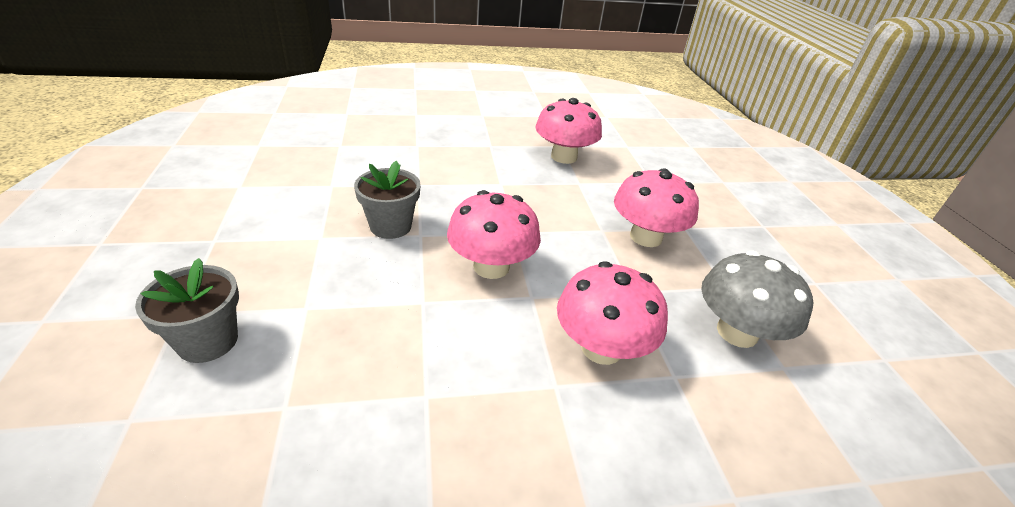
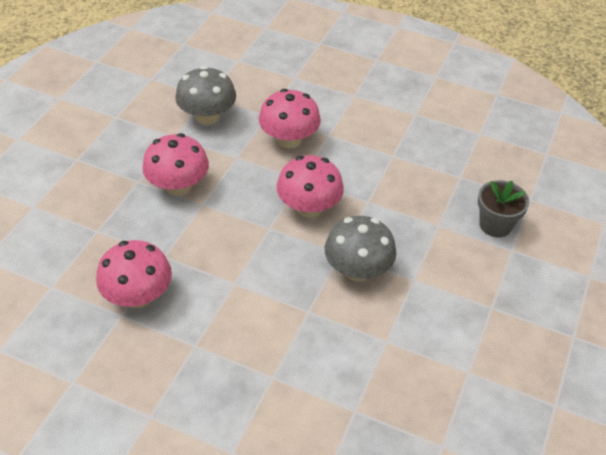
camera: 145 degrees left, 10 degrees up
(390, 226) = (357, 270): grey flower pot -> grey mushroom

